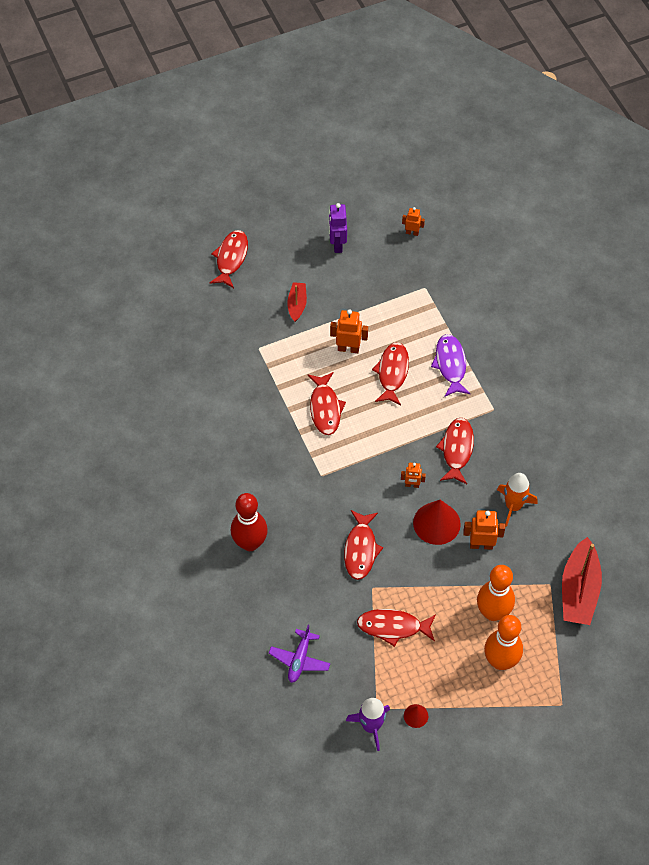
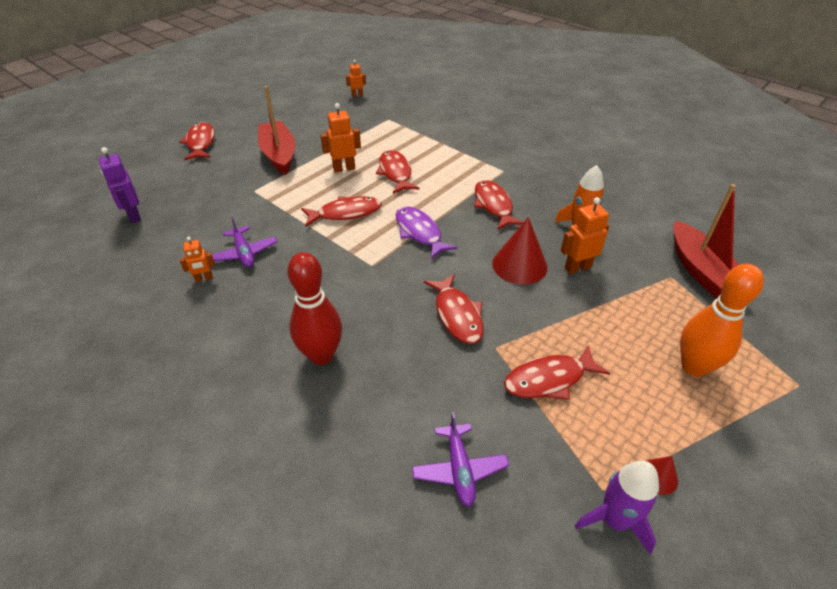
camera: 25 degrees left, 15 degrees down
(227, 422) = (244, 253): none -> purple plane
(297, 305) = (279, 155): red boat -> red boat, size x1.85
(325, 408) = (345, 213): red fish -> red fish turned 75 degrees counterclockwise
(337, 245) = (297, 114): purple robot -> purple robot (134, 216)
(412, 485) = (471, 243): orange robot -> orange robot (204, 279)
(450, 365) = (444, 155): purple fish -> purple fish (419, 232)
(493, 612) = (642, 322): orange bowling pin -> none

